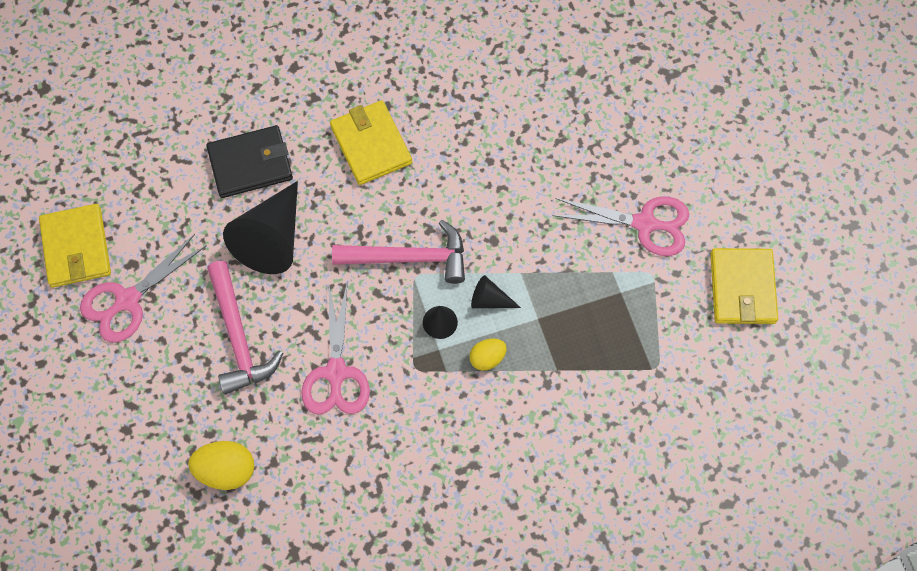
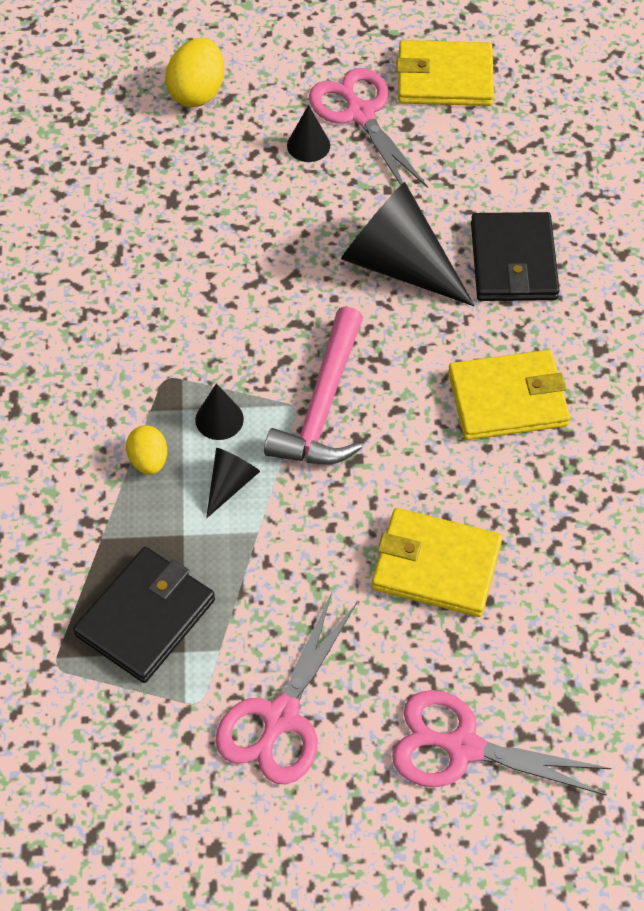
camera: 105 degrees right, 10 degrees down
(169, 330) = (308, 145): none -> black cone
(226, 471) = (114, 169): yellow egg -> yellow egg (197, 92)
(238, 337) = (275, 208): pink hammer -> none
(336, 372) = (192, 295): pink scissors -> pink scissors (463, 747)
(605, 322) = (146, 617): none -> black wallet
(742, 288) = (130, 824): yellow wallet -> yellow wallet (436, 565)

